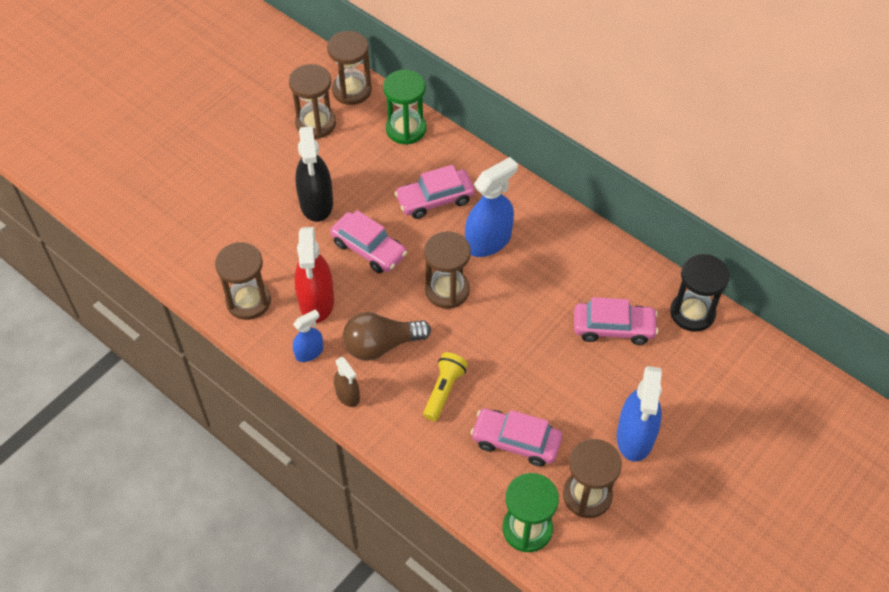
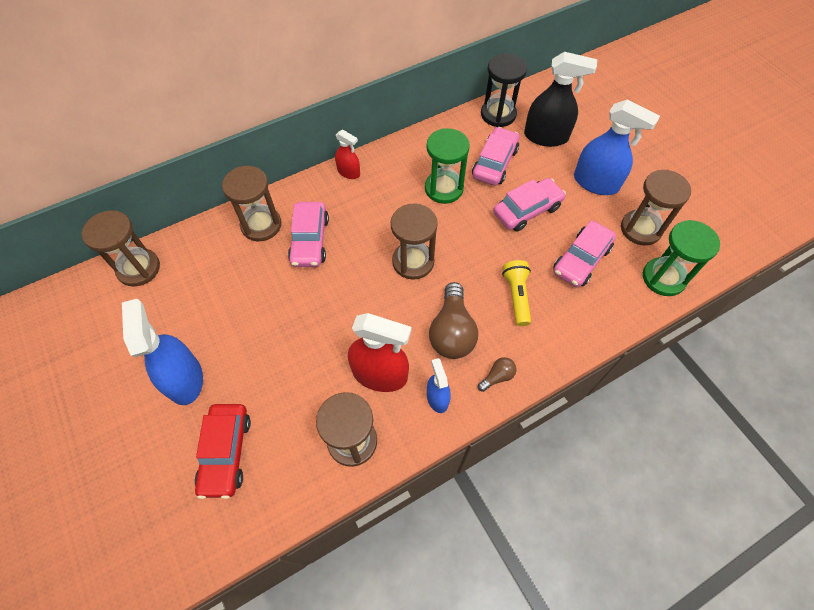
camera: 70 degrees left, 5 degrees up
(211, 219) = (226, 452): none -> red car
(315, 123) = (159, 312): brown hourglass -> brown hourglass (261, 225)
(316, 203) = (260, 340): black spray bottle -> black spray bottle (546, 136)
(347, 395) = (497, 377): brown spray bottle -> brown light bulb
(369, 249) = (339, 310): pink car -> pink car (527, 210)
(406, 129) = (216, 238): green hourglass -> green hourglass (444, 188)
(444, 390) = (516, 296): yellow flashlight -> yellow flashlight turned 45 degrees clockwise
(488, 241) = (374, 216): blue spray bottle -> blue spray bottle (184, 379)
(533, 201) = (348, 172): none -> red spray bottle

